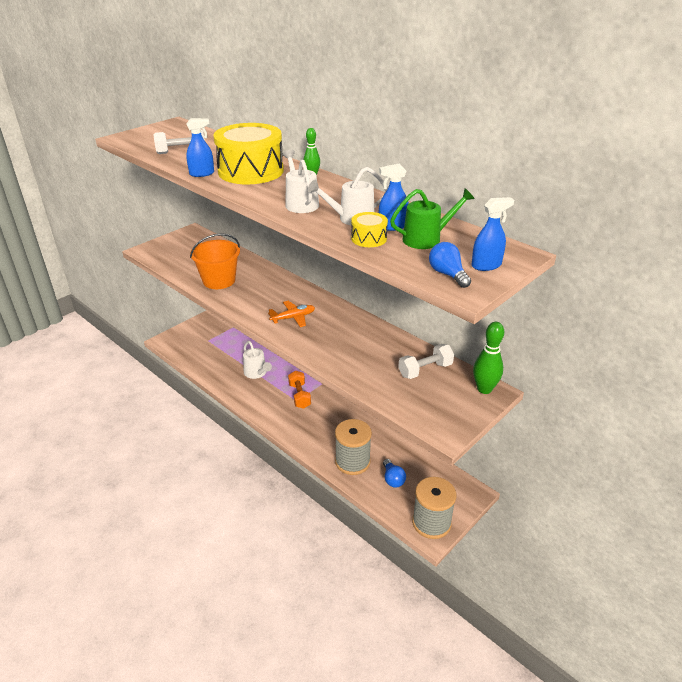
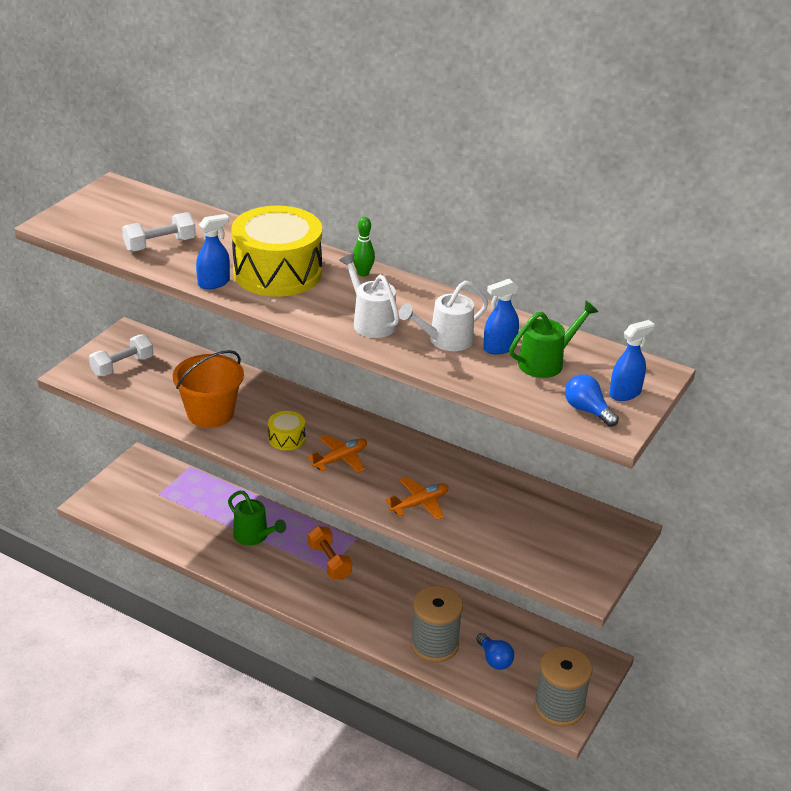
camera: 15 degrees left, 0 degrees up
(257, 373) = (254, 536): white watering can -> green watering can
(337, 353) = (419, 504): none -> orange plane
(369, 238) = (479, 369): yellow drum -> yellow drum (286, 438)
(425, 370) = (537, 512): white dumbbell -> white dumbbell (122, 366)
(484, 389) = (615, 528): green bowling pin -> none

